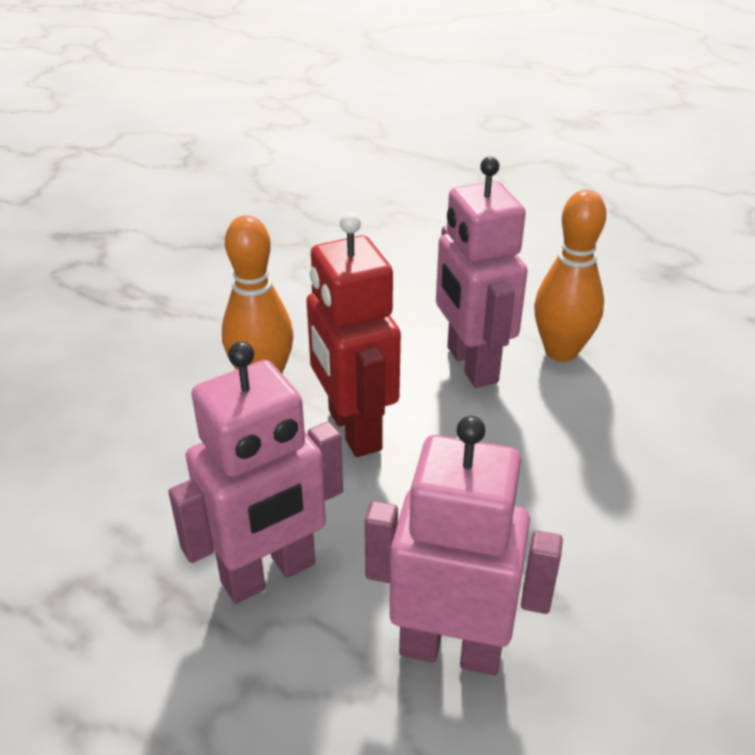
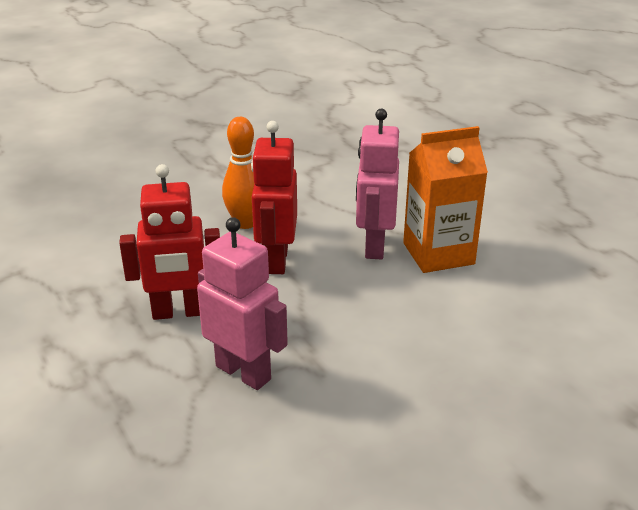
camera: 25 degrees right, 5 degrees down
(269, 574) = (179, 312): pink robot -> red robot
(561, 351) = (438, 253): orange bowling pin -> orange carton

